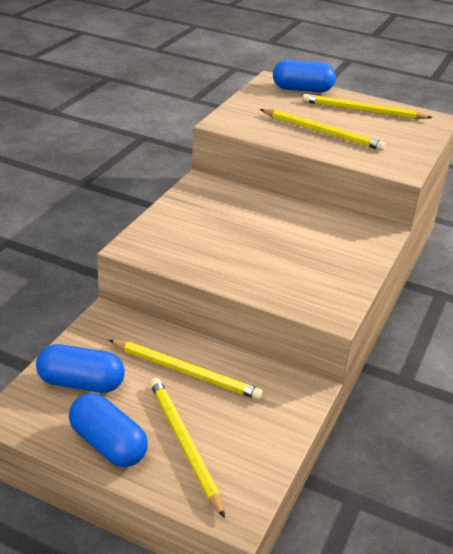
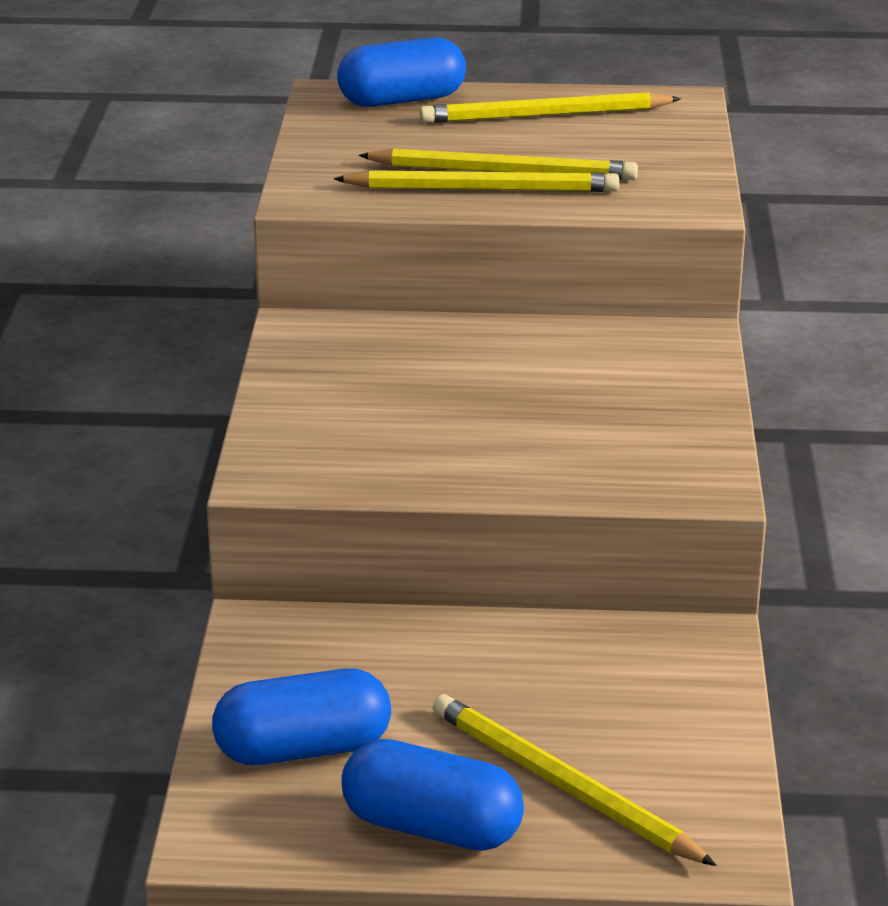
camera: 20 degrees left, 5 degrees down
(186, 372) = (479, 674): yellow pencil -> yellow pencil (483, 189)

